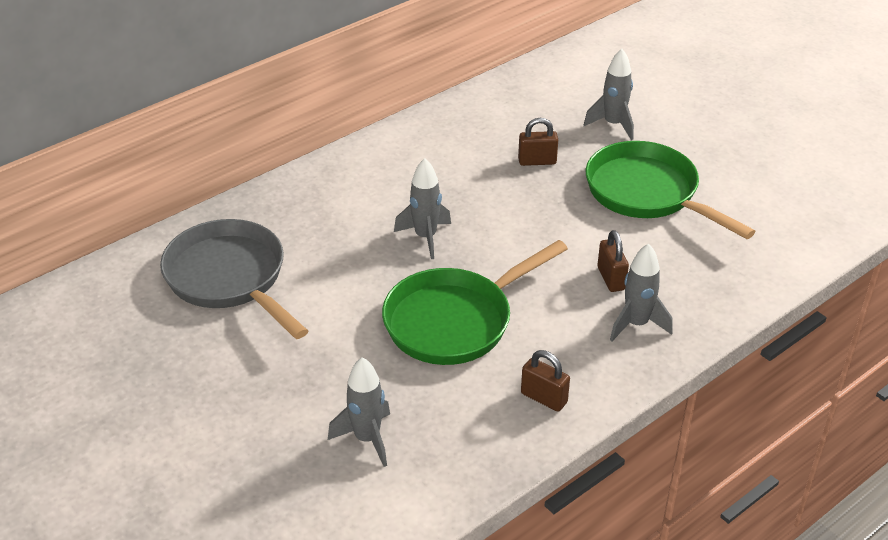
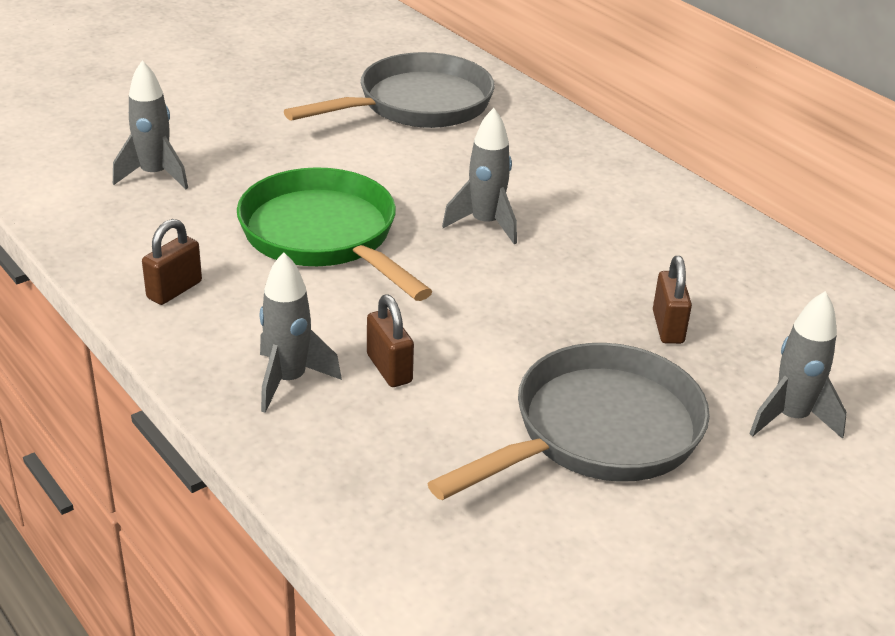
camera: 90 degrees right, 5 degrees down
(611, 278) = (389, 369): brown padlock -> brown padlock turned 75 degrees clockwise
(647, 193) = (597, 433): green pan -> grey pan

